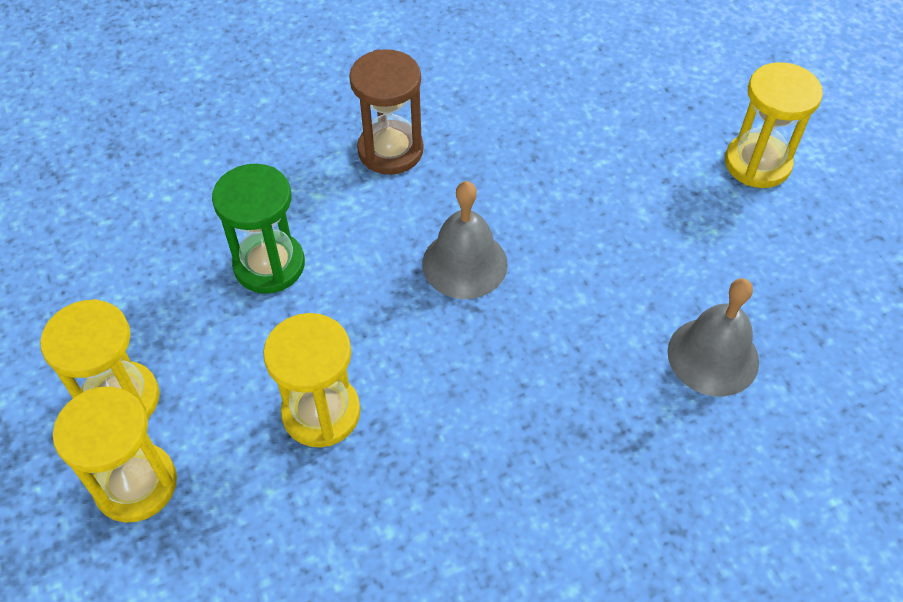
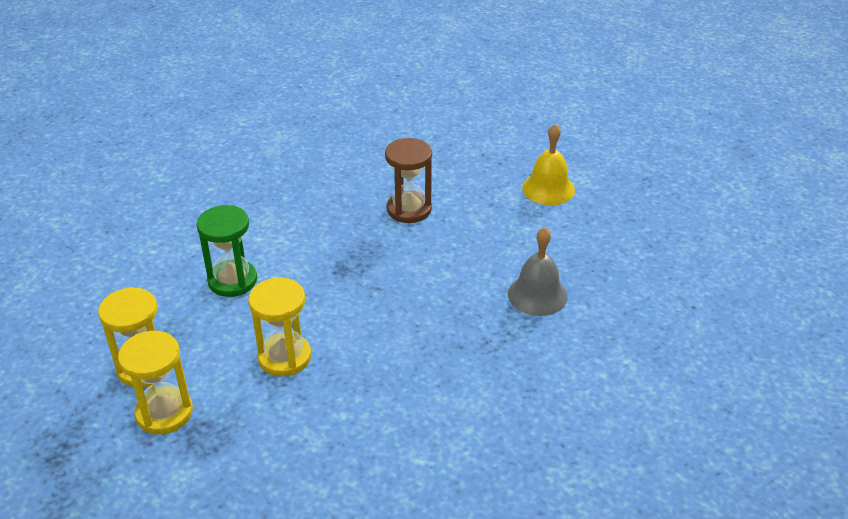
camera: 10 degrees left, 15 degrees down
(390, 150) = (304, 208): brown hourglass -> brown hourglass (409, 209)
(464, 263) = (366, 264): grey bell -> none
(757, 163) = (548, 189): yellow hourglass -> yellow bell

